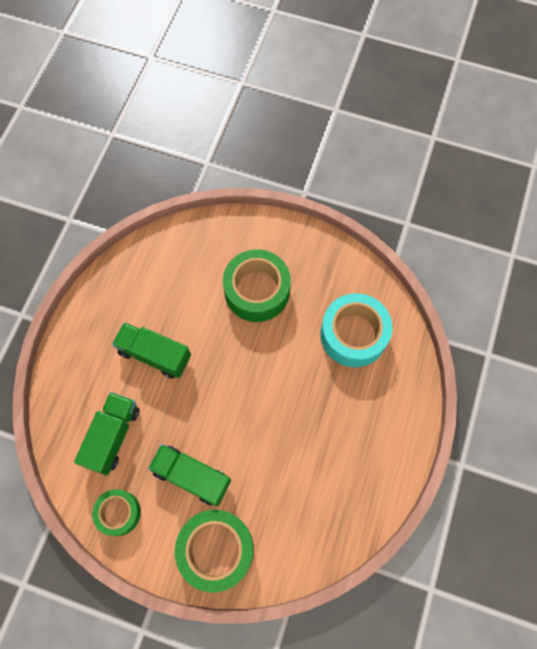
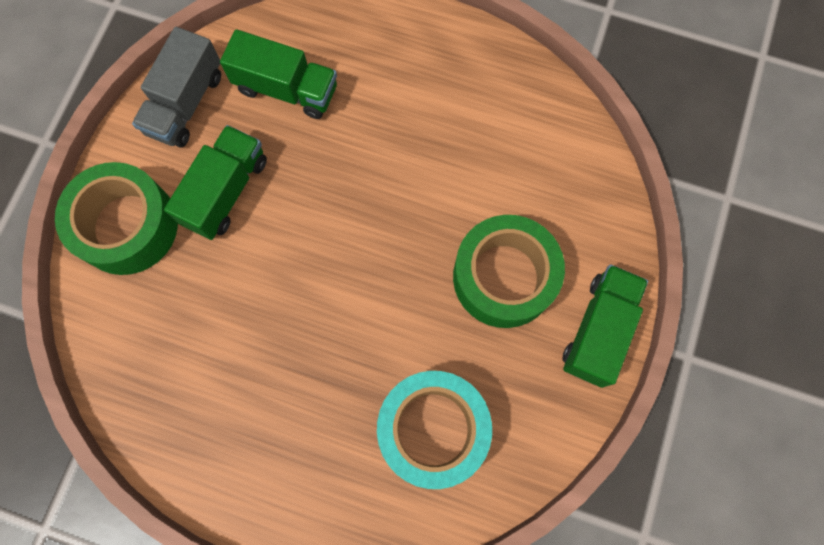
camera: 90 degrees right, 5 degrees up
(119, 513) = (185, 103): green tape -> grey truck
(154, 355) = (400, 135): green truck -> green truck (598, 330)

